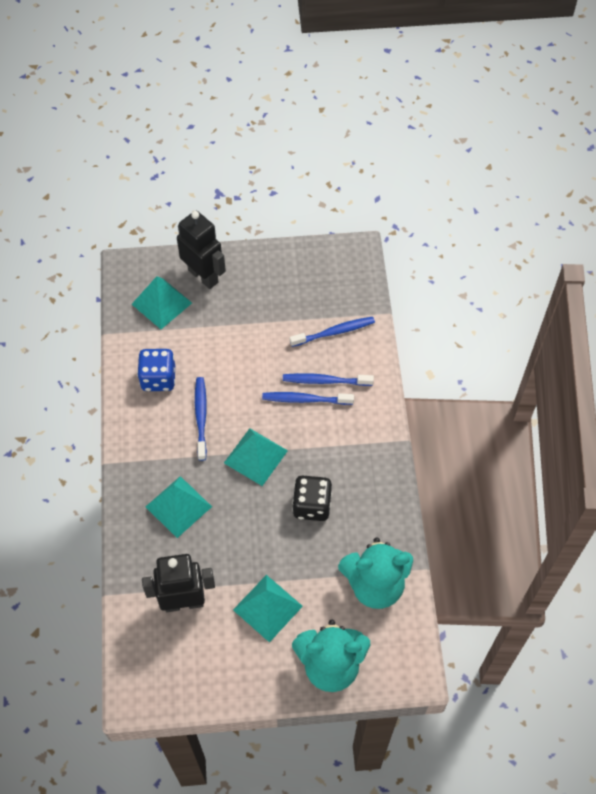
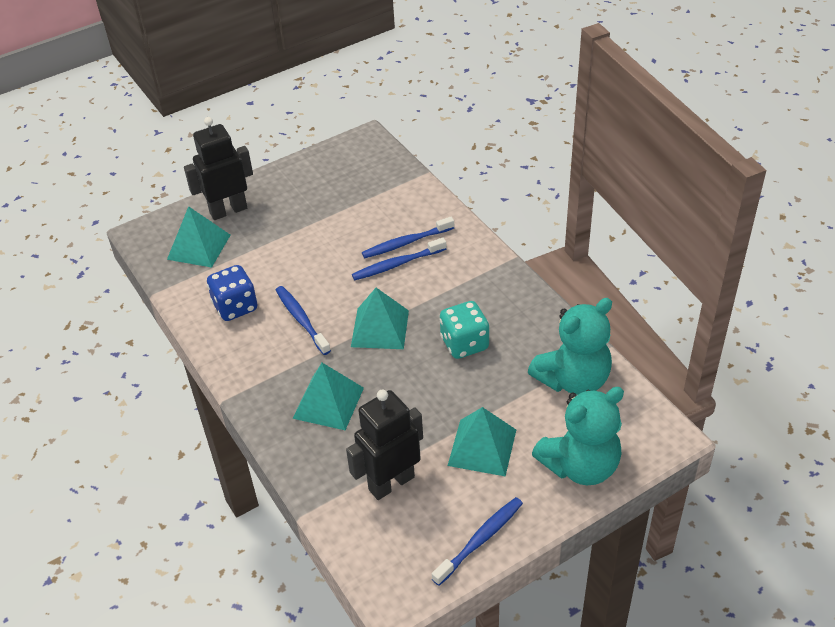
camera: 25 degrees left, 15 degrees down
(203, 276) = (228, 210): black robot -> black robot turned 45 degrees counterclockwise
(312, 505) = (464, 344): black dice -> turquoise dice
(334, 332) = (388, 204): blue toothbrush -> blue toothbrush (480, 540)

